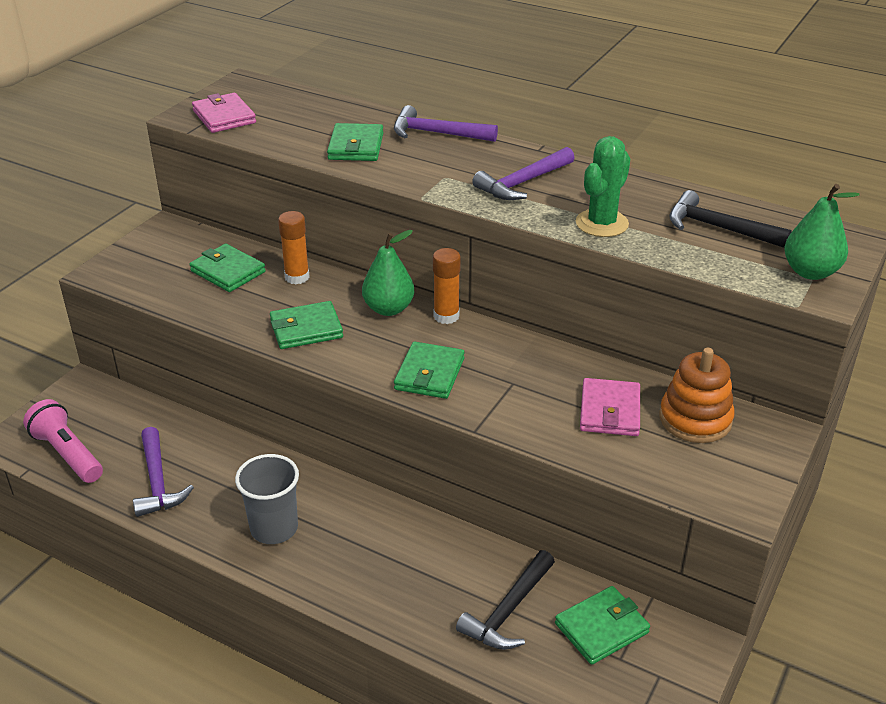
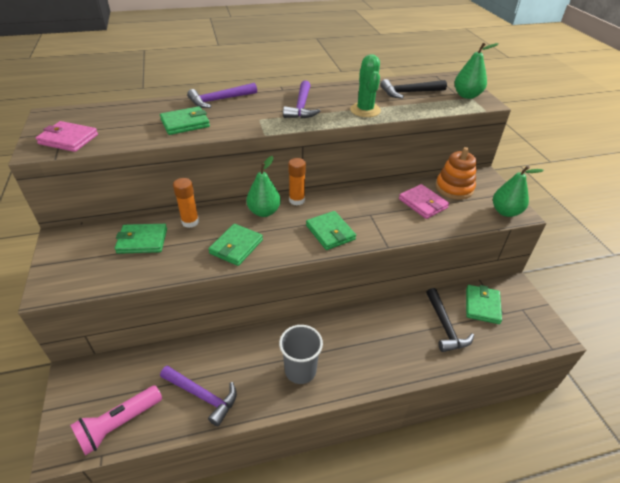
camera: 45 degrees left, 5 degrees up
(68, 454) = (119, 424): pink flashlight -> pink flashlight turned 45 degrees counterclockwise
(356, 146) = (185, 123): green wallet -> green wallet turned 75 degrees counterclockwise
(723, 493) = (505, 212): none -> green pear

